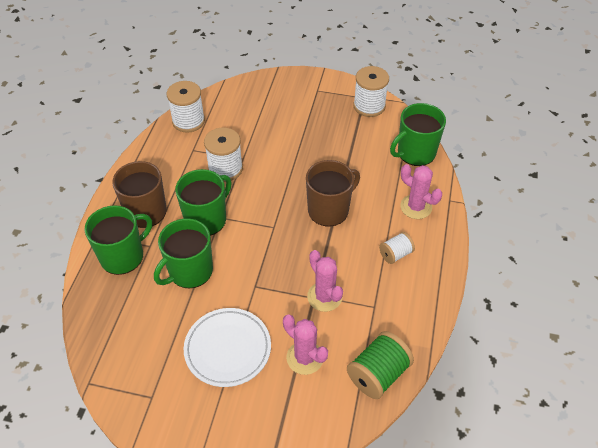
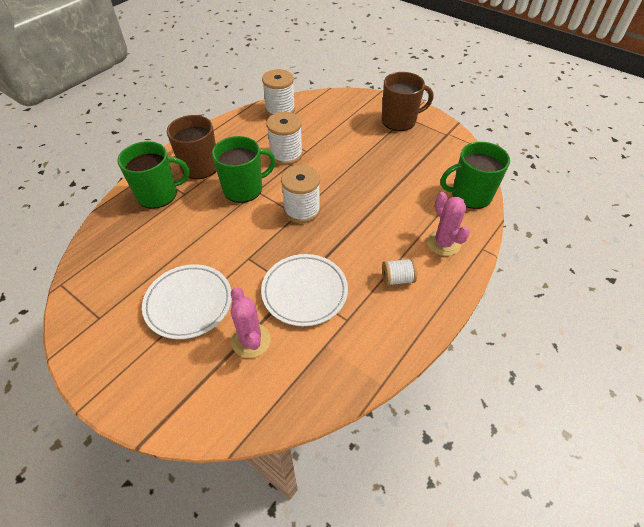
camera: 25 degrees right, 0 degrees up
(189, 271) = (202, 225): green mug -> none
(324, 297) = (304, 292): pink cactus -> white plate
(329, 210) = (356, 217): brown mug -> brown mug (399, 120)
(369, 106) = (447, 143): white spool -> white spool (302, 210)
(378, 374) = (311, 387): green spool -> none

